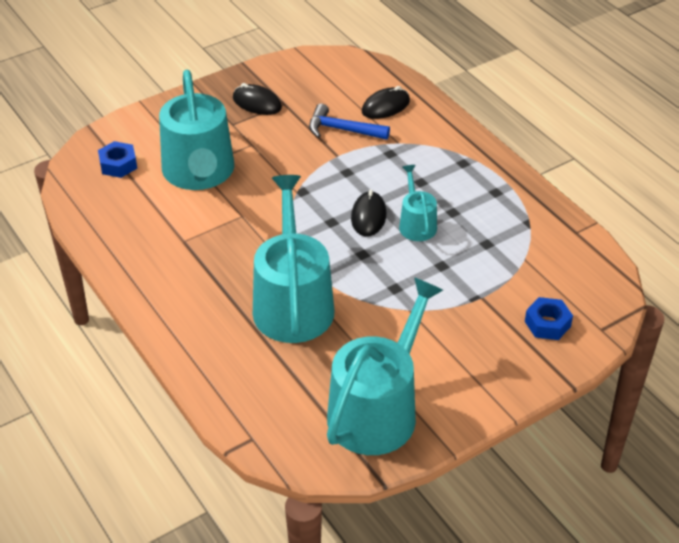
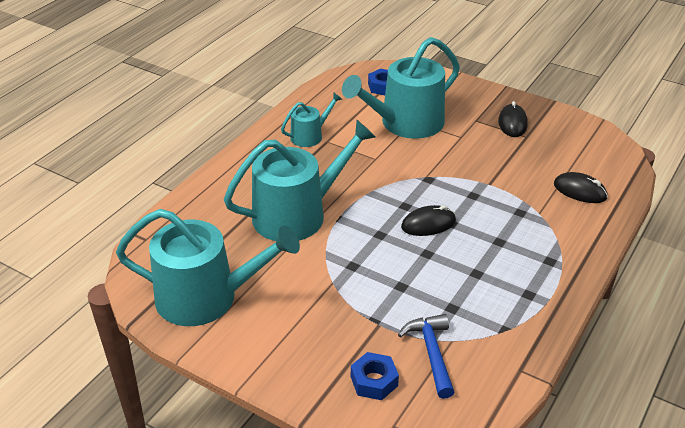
camera: 65 degrees right, 5 degrees down
(342, 130) = (524, 176): blue hammer -> blue hammer (431, 353)
(416, 224) = (442, 255): turquoise watering can -> turquoise watering can (310, 136)

